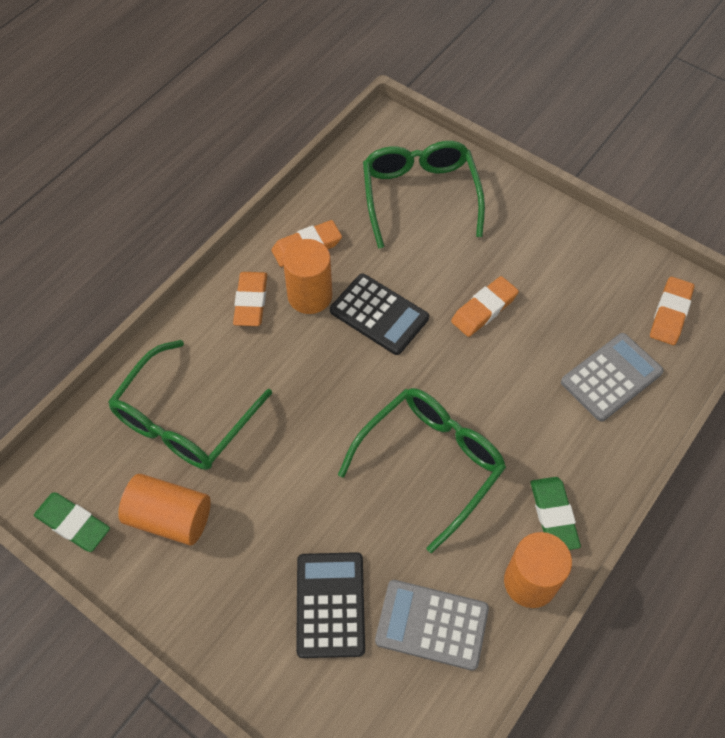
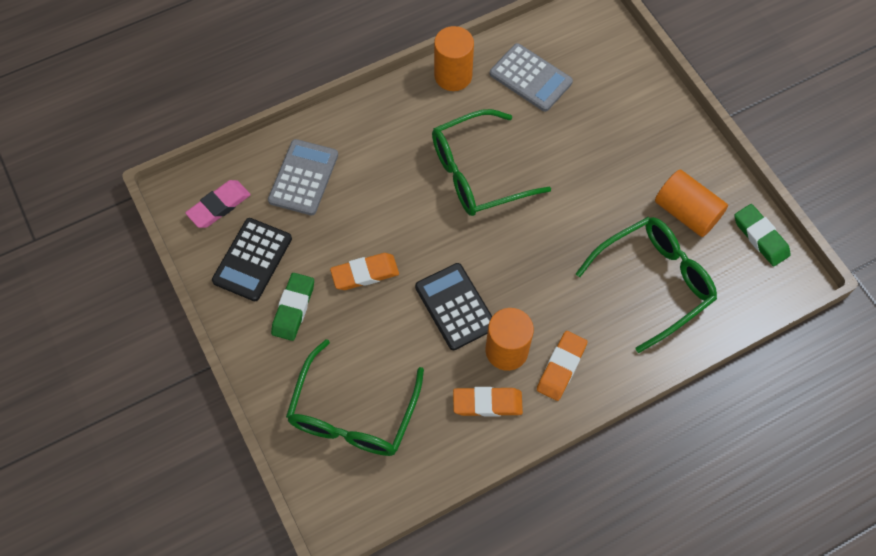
camera: 155 degrees left, 5 degrees up
(330, 604) = (592, 114): black calculator -> black calculator (252, 260)
(553, 515) = (412, 106): green eraser -> green eraser (293, 308)
(611, 377) = (303, 177): grey calculator -> grey calculator turned 120 degrees clockwise
(670, 313) = (219, 206): orange eraser -> pink eraser

